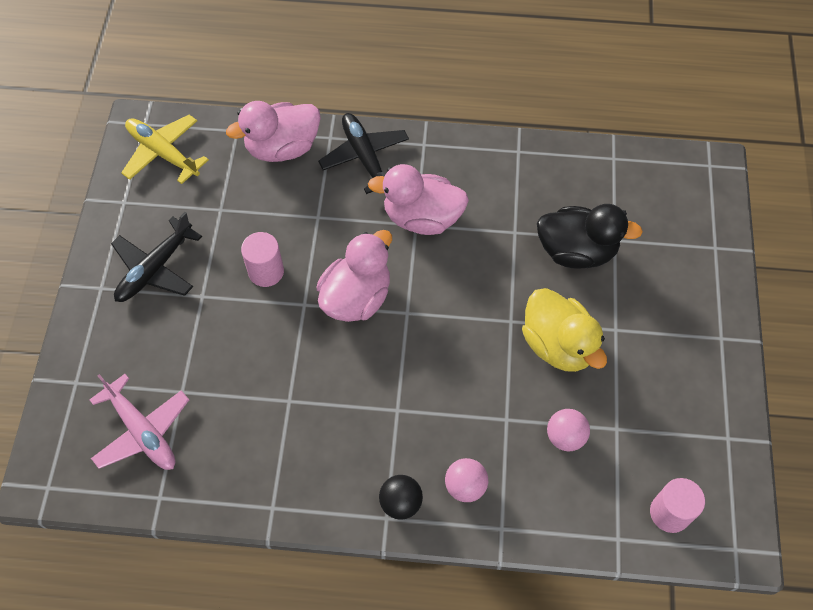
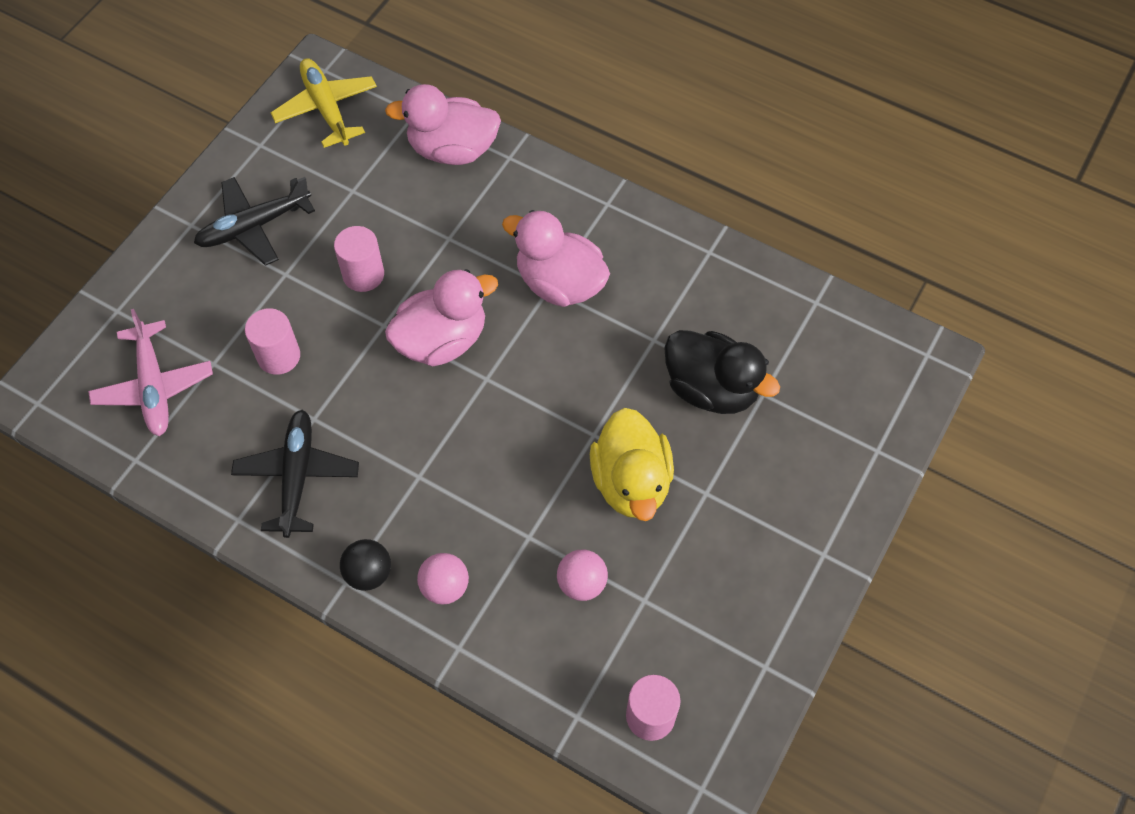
camera: 25 degrees right, 0 degrees up
(233, 363) = (279, 356): none -> pink cylinder
(364, 157) = (535, 193): black plane -> black plane (297, 476)

